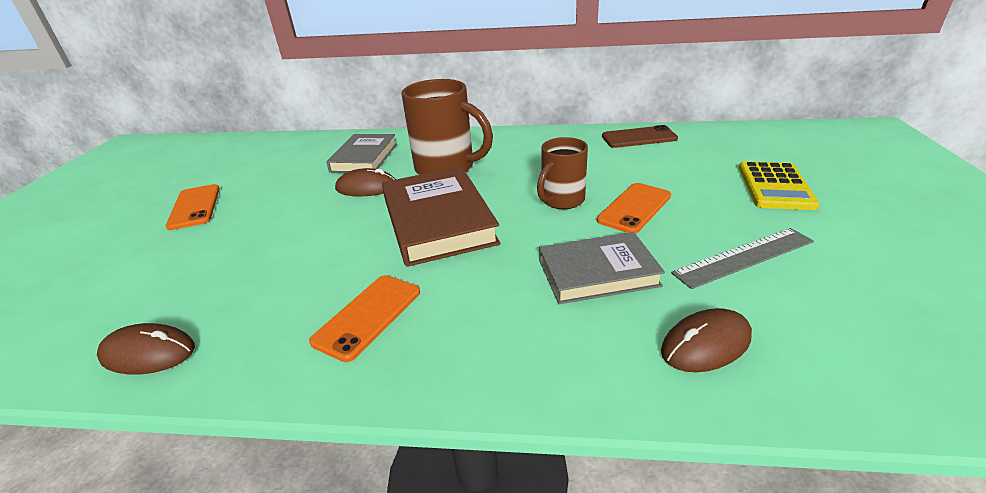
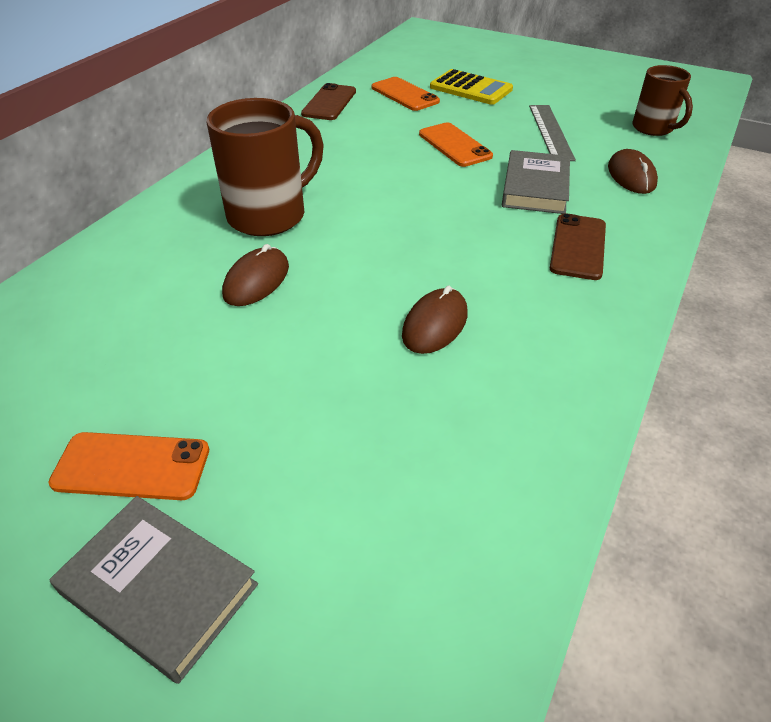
camera: 70 degrees left, 10 degrees up
(148, 353) = (517, 484): brown mouse -> brown mouse (435, 324)
(364, 158) = (158, 271): grey book -> grey book (159, 589)
(368, 316) = (531, 312): orange phone -> orange phone (404, 94)
(438, 221) = (389, 244): brown book -> none
(497, 326) = (578, 247): none -> brown phone
(561, 200) = (412, 171): brown mug -> brown mug (653, 128)

